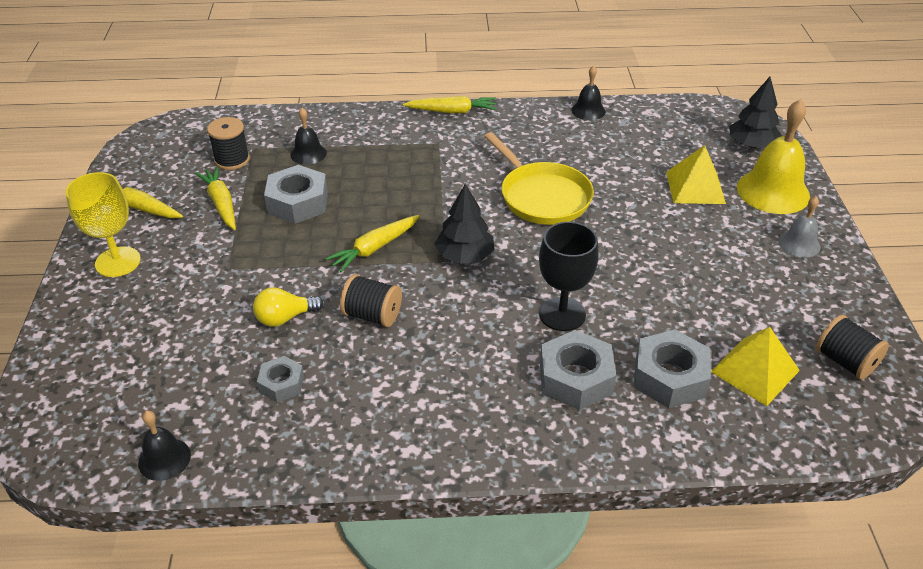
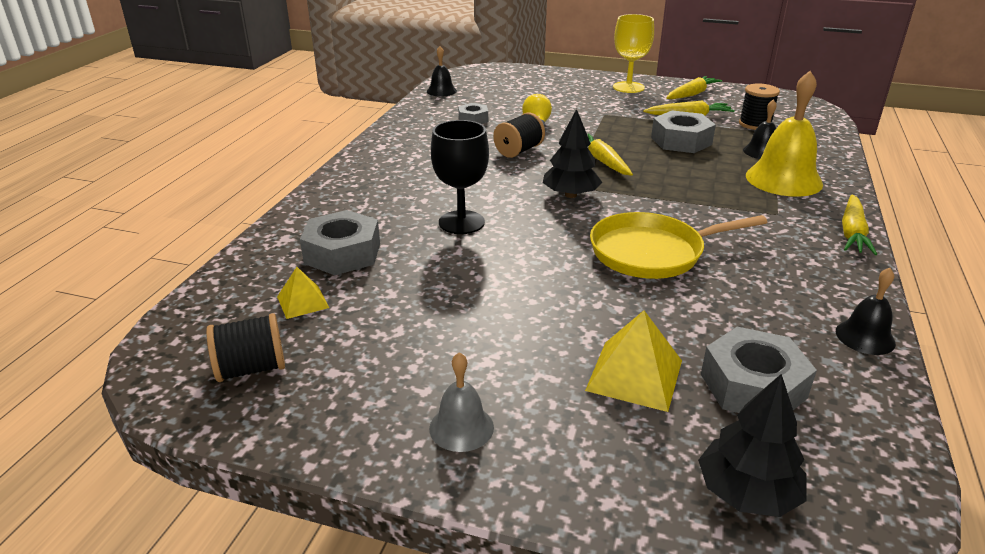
camera: 110 degrees right, 10 degrees down
(575, 378) = (384, 211): grey nut -> grey nut (753, 386)
(754, 370) = (303, 302): yellow pyramid -> yellow pyramid, size x0.60
(773, 191) = (597, 457): yellow bell -> yellow bell (783, 179)

